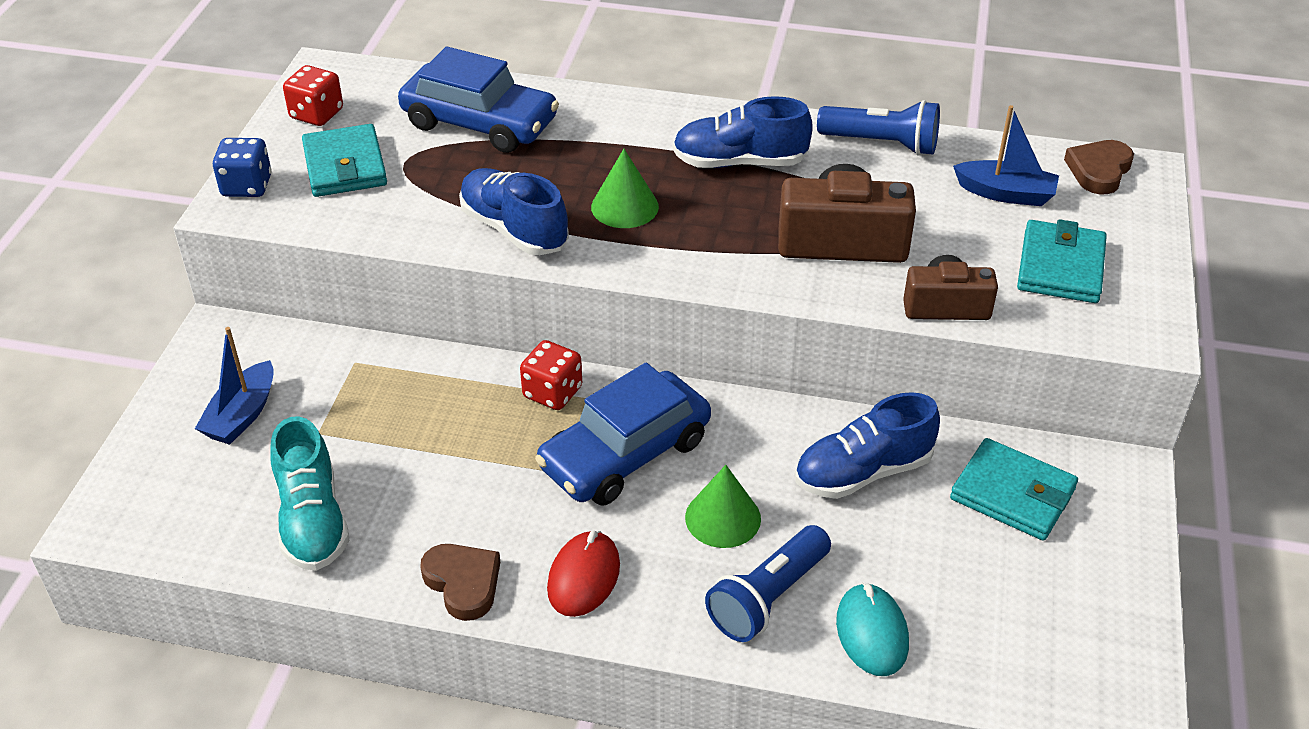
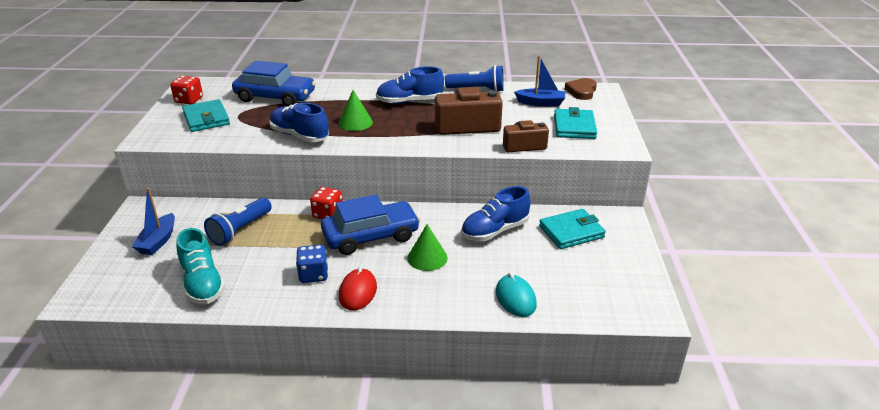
camera: 10 degrees left, 10 degrees down
(247, 186) = (153, 131): blue dice -> blue dice (313, 275)
(463, 583) = (291, 302): brown heart -> none
(625, 454) = (371, 236): blue car -> blue car turned 150 degrees counterclockwise
(768, 597) = (458, 289): blue flashlight -> blue flashlight (240, 230)
(1012, 494) = (571, 232): turquoise wallet -> turquoise wallet turned 45 degrees counterclockwise

